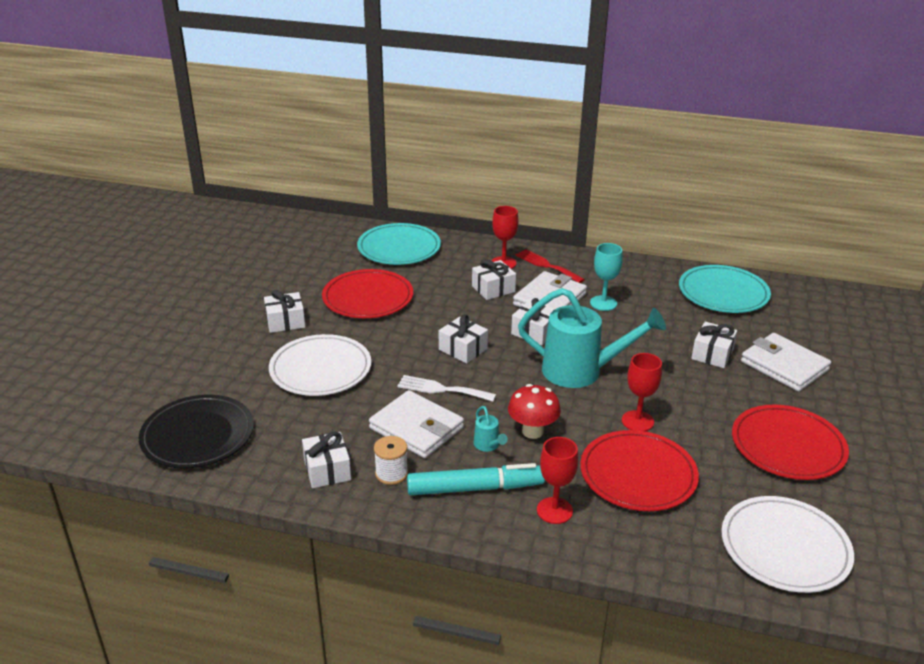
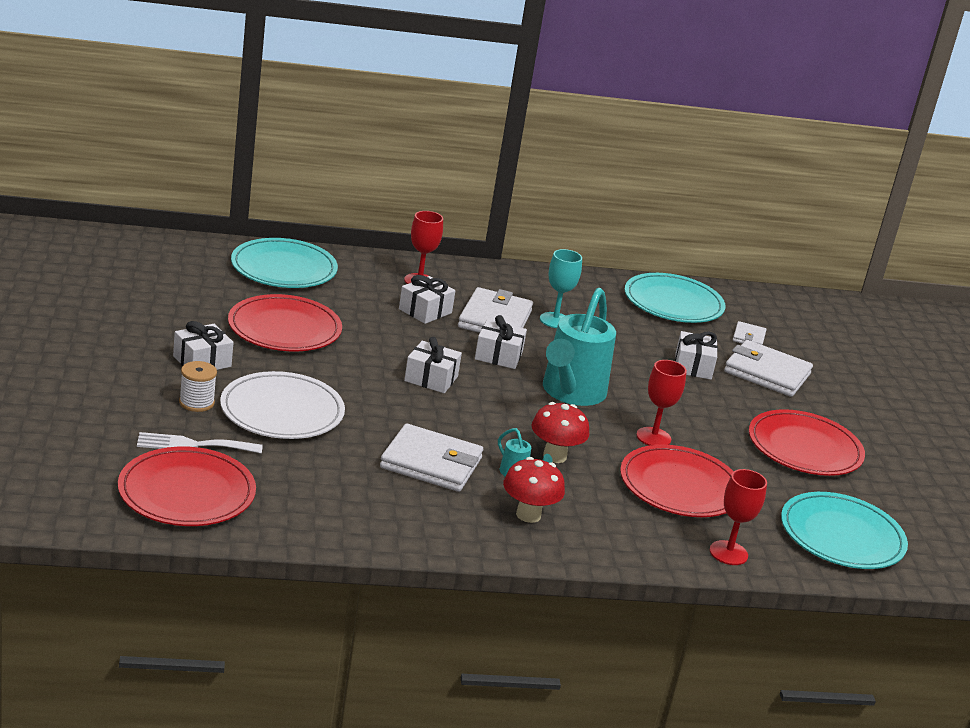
camera: 25 degrees left, 5 degrees down
(198, 435) = (186, 492): black plate -> red plate
(327, 470) = (361, 513): white gift -> none
(391, 474) = (433, 510): white spool -> white spool (196, 403)
(441, 389) = (433, 422): white fork -> white fork (193, 445)
(475, 488) = (528, 515): turquoise marker -> red mushroom
(546, 265) = (470, 282): red fork -> none
(554, 510) = (618, 527): red goblet -> red goblet (728, 553)
(581, 371) = (570, 393): turquoise watering can -> turquoise watering can turned 120 degrees clockwise
(782, 329) = (748, 337): none -> white wallet
(785, 547) = (841, 536): white plate -> turquoise plate

